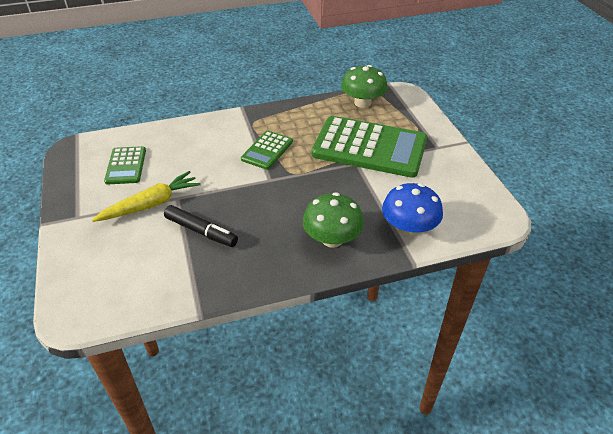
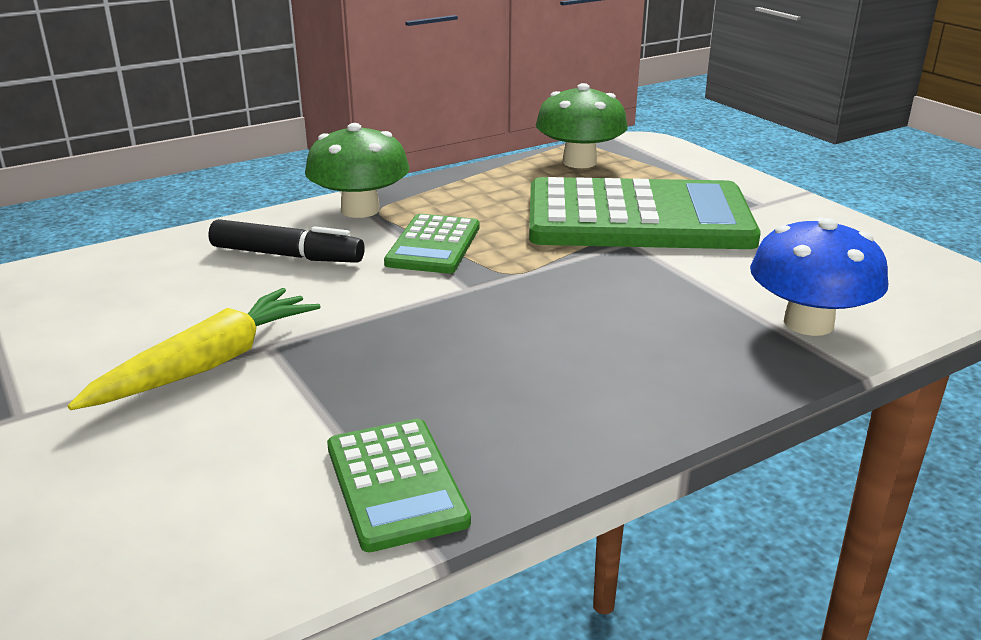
camera: 15 degrees left, 15 degrees down
(126, 166) = (117, 307): green calculator -> green calculator (395, 484)
(201, 231) = (357, 395): black marker -> black marker (287, 255)
(332, 239) = (666, 363): green mushroom -> green mushroom (360, 210)

